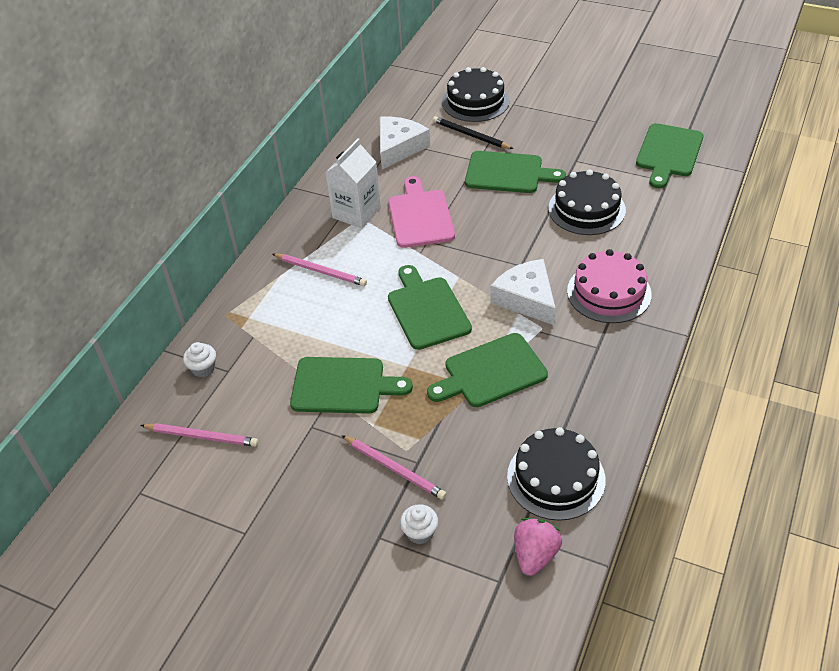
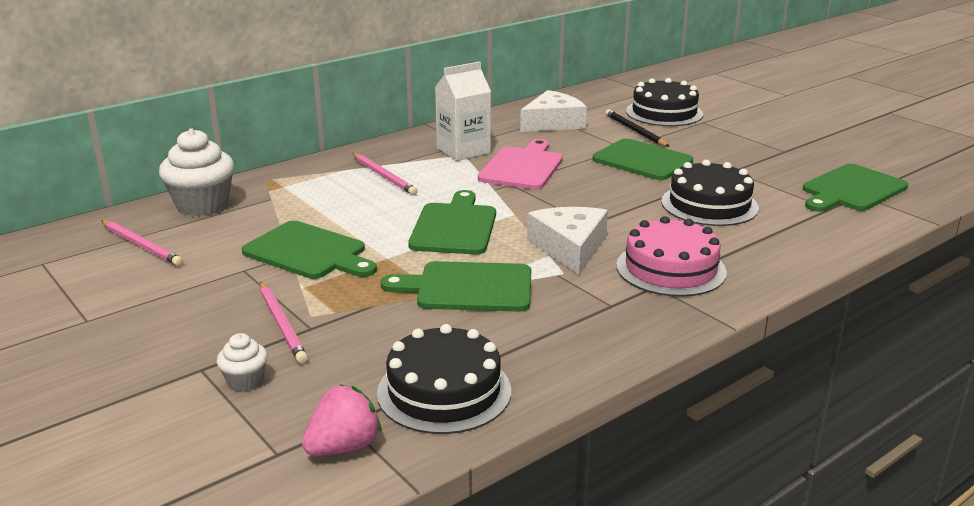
camera: 25 degrees right, 20 degrees down
(203, 368) = (202, 205): white cupcake -> white cupcake, size x2.00

